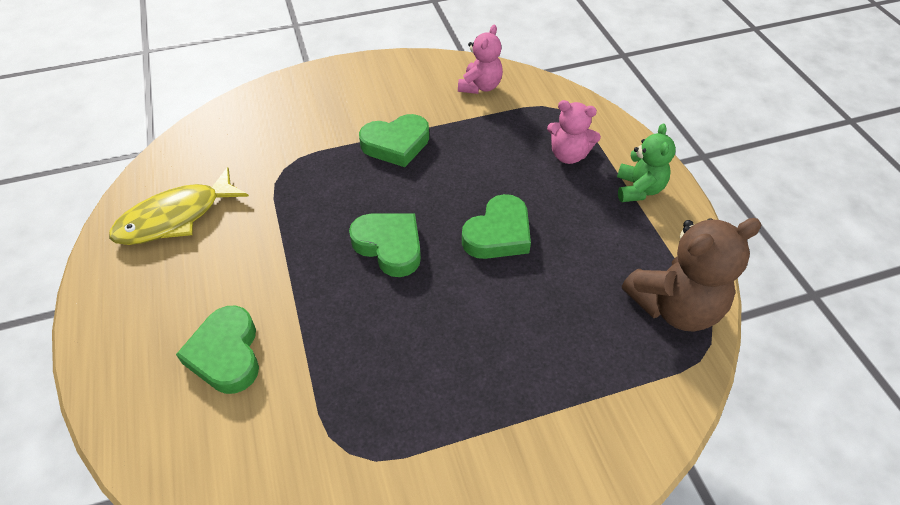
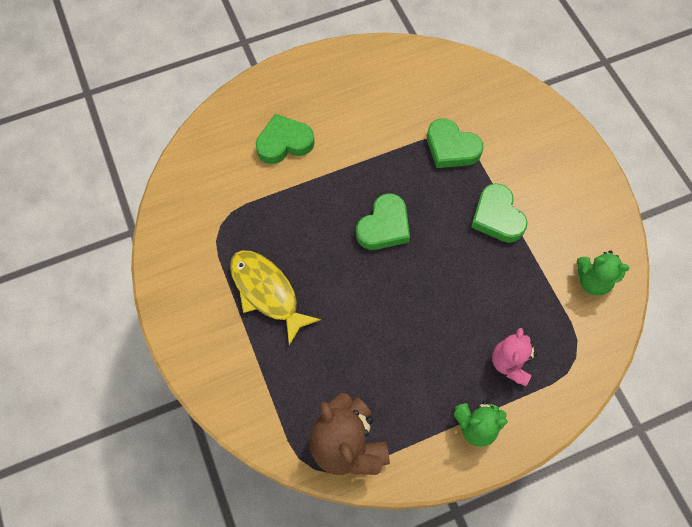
camera: 85 degrees right, 15 degrees up
(175, 217) = (394, 83): yellow fish -> yellow fish (267, 292)
(480, 86) = (592, 281): pink teddy bear -> green teddy bear
(498, 234) = (406, 305): green heart -> green heart (451, 148)

